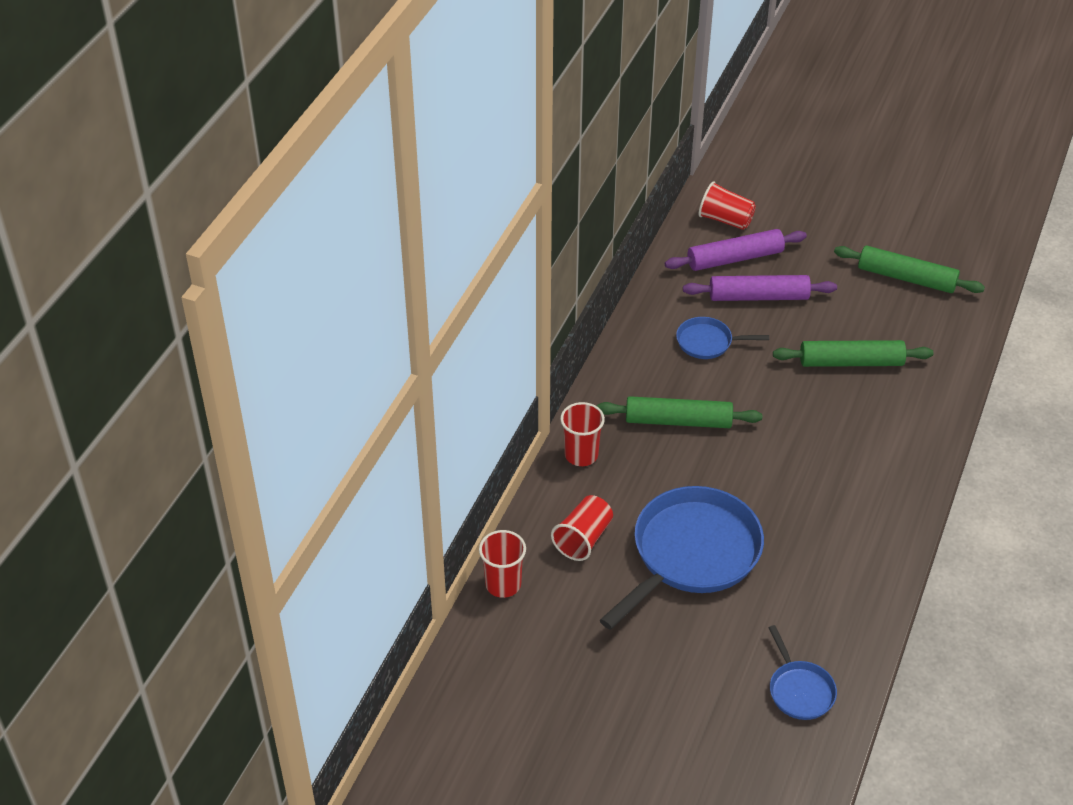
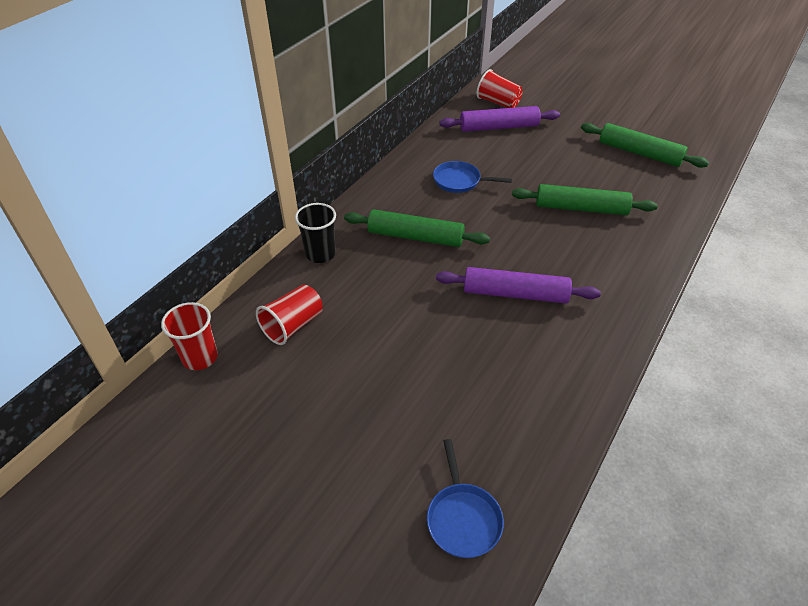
camera: 10 degrees right, 0 degrees up
(581, 455) = (320, 254): red cup -> black cup
(691, 554) = (390, 353): blue pan -> none
(758, 297) = (511, 154): purple rolling pin -> purple rolling pin (515, 294)

